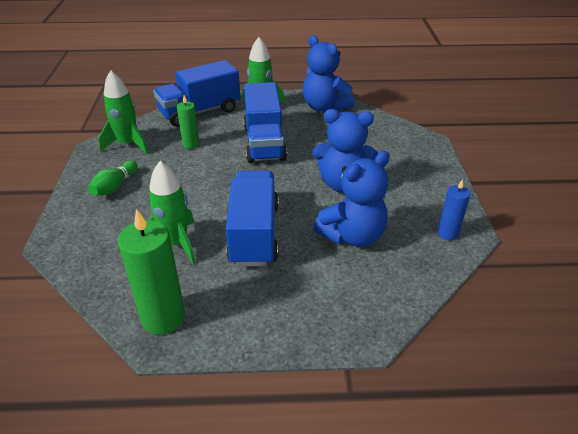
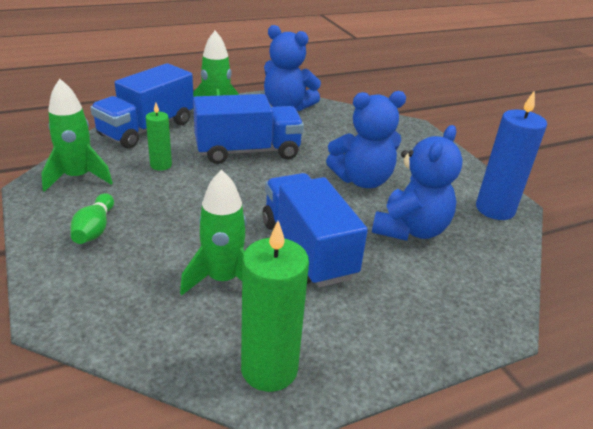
camera: 25 degrees left, 5 degrees down
(264, 143) = (247, 151): blue truck -> blue truck turned 75 degrees counterclockwise
(447, 233) = (495, 209): blue candle -> blue candle, size x1.76

